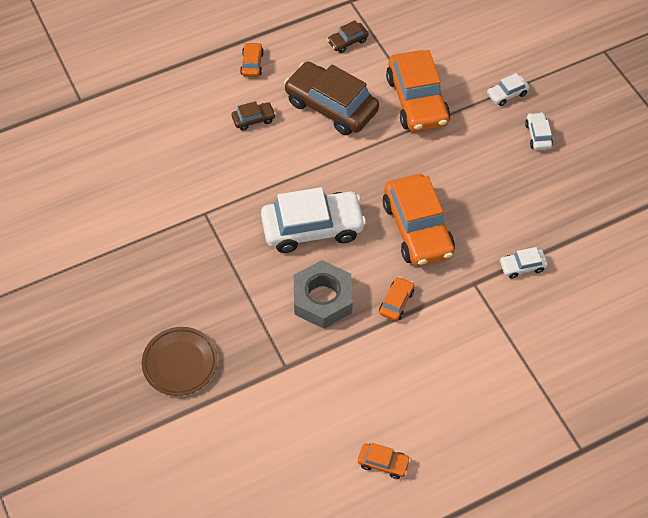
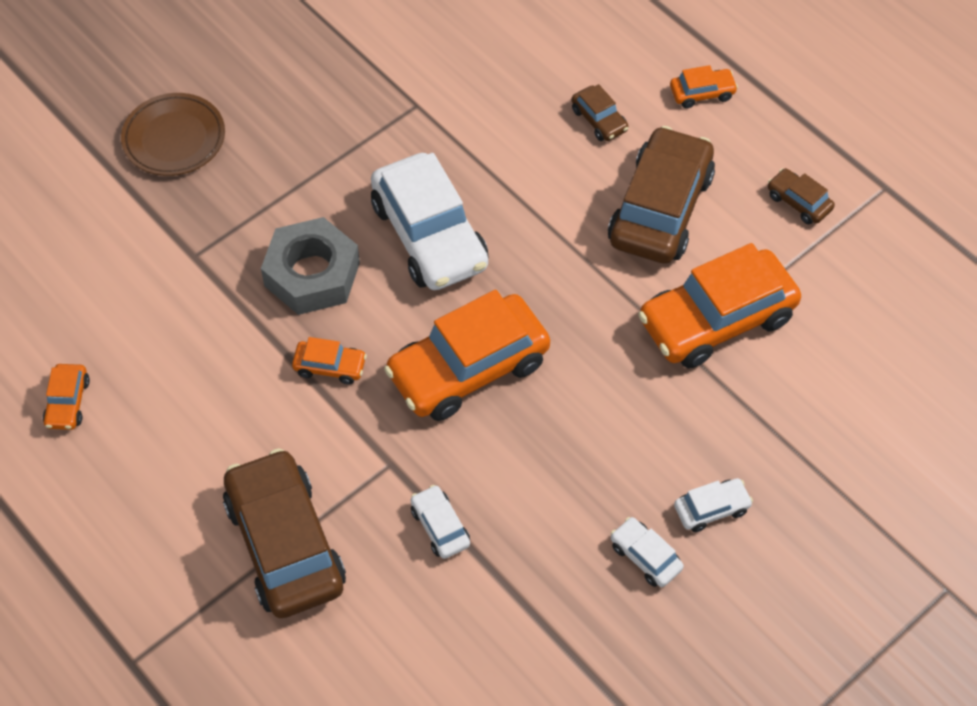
camera: 75 degrees right, 0 degrees up
(507, 94) = (782, 447): white car -> white car (645, 556)
(517, 350) = (285, 544): none -> brown car

